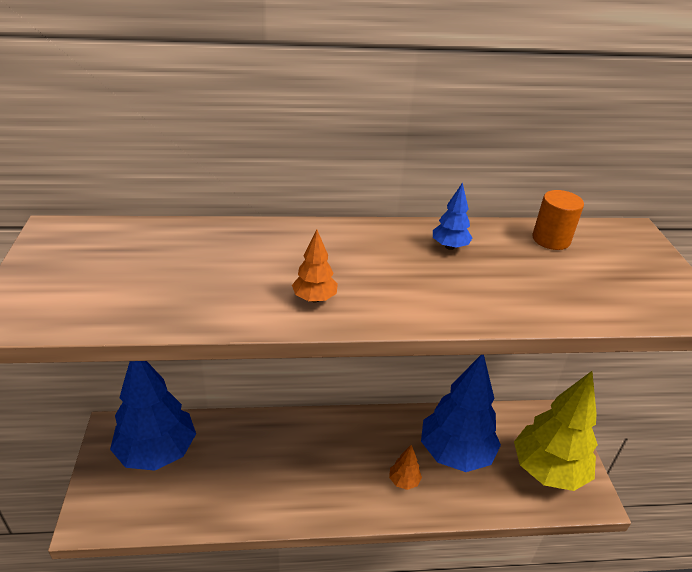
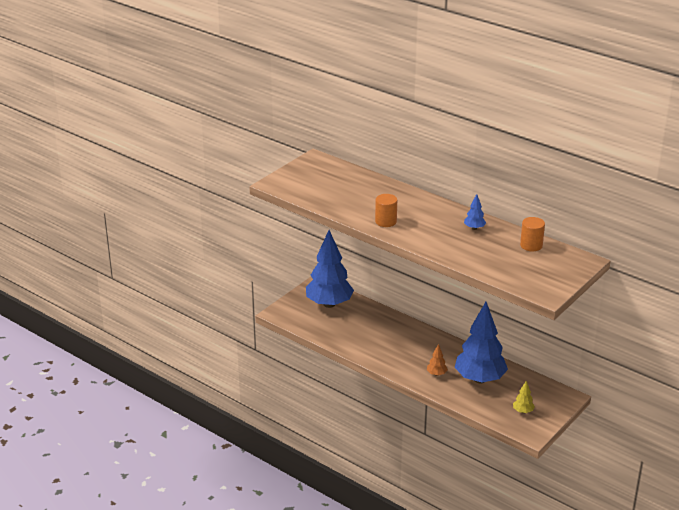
camera: 45 degrees right, 5 degrees down
(314, 298) = (385, 221): orange tree -> orange cylinder
(548, 470) = (523, 411): yellow tree -> yellow tree, size x0.40

